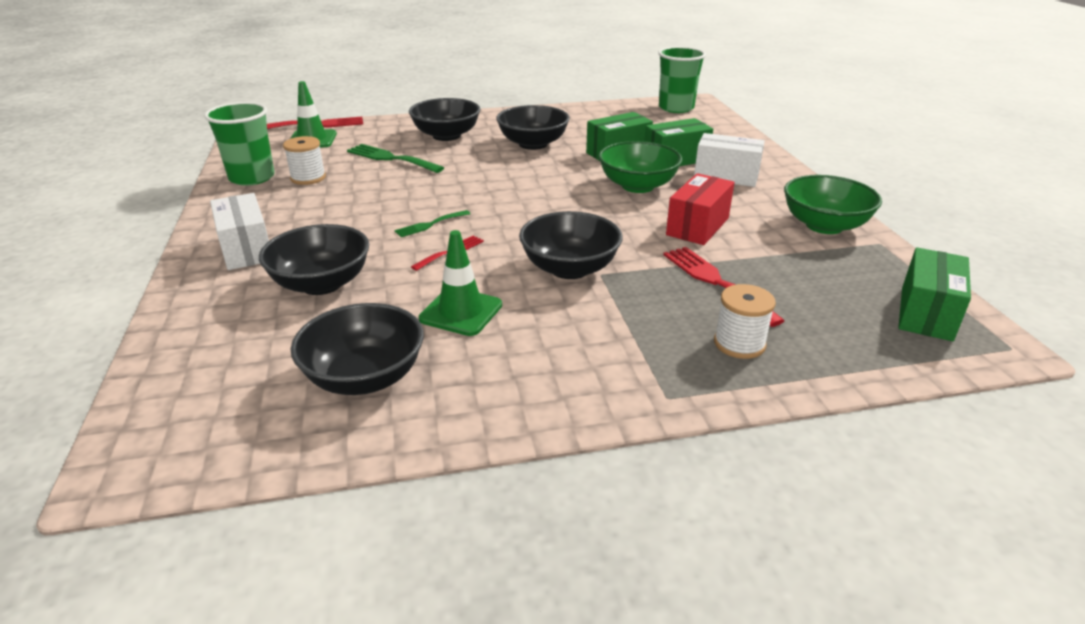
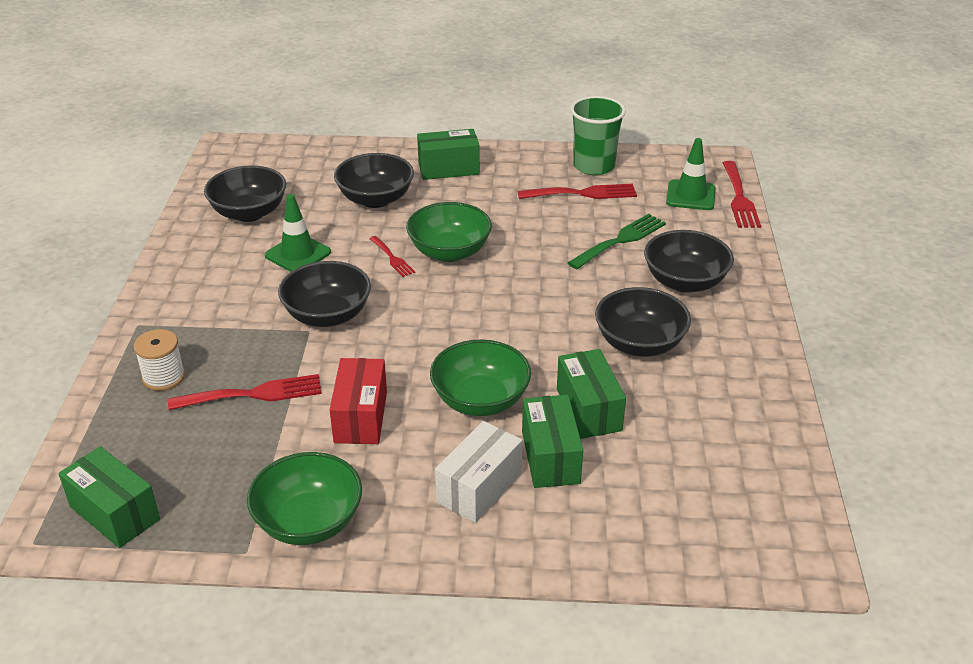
camera: 105 degrees right, 5 degrees up
(246, 249) = (448, 169): white box -> green box
(308, 178) = (583, 193): white spool -> red fork
(430, 225) = (449, 252): green fork -> green bowl
(676, 108) = (774, 527): green cup -> none
(697, 226) = (360, 417): red box -> red box turned 45 degrees clockwise

